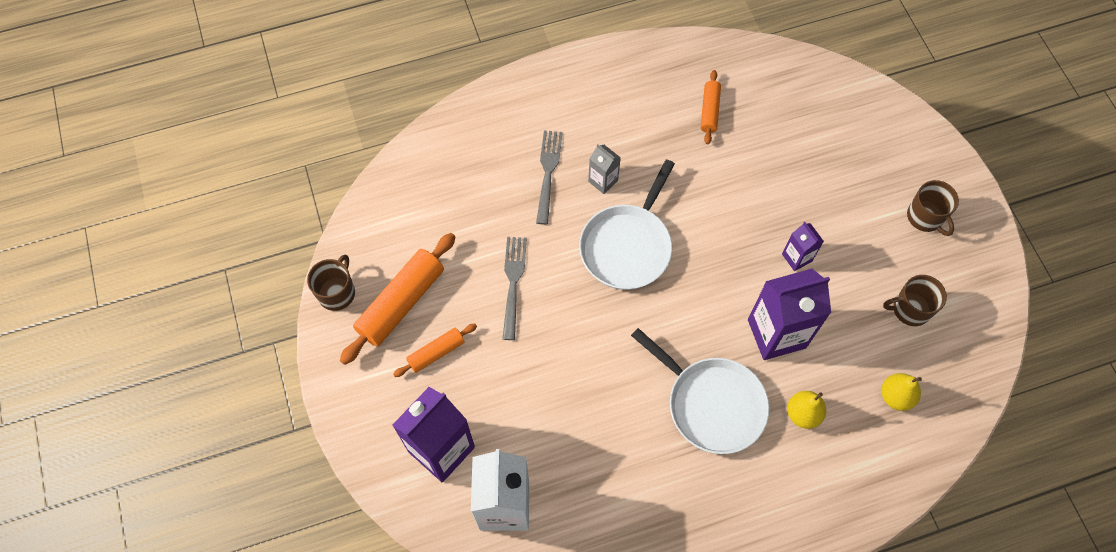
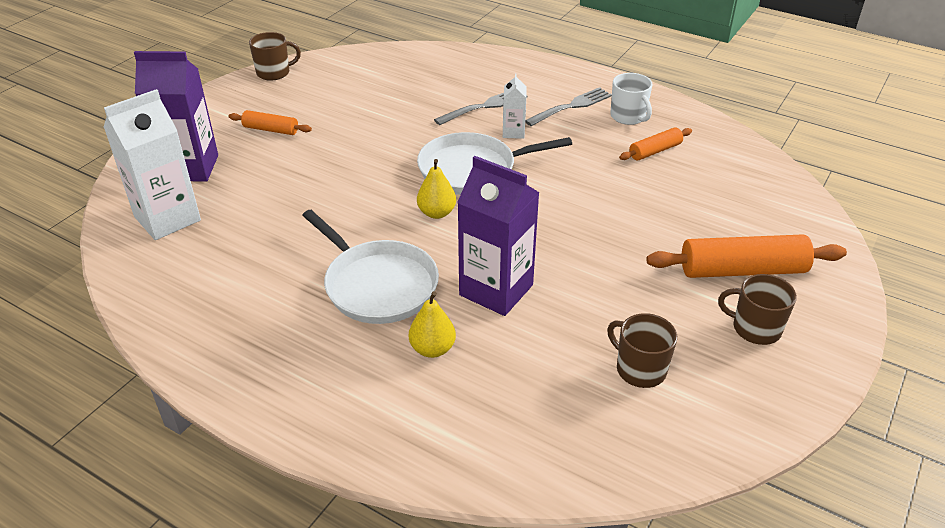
camera: 50 degrees right, 25 degrees down
(401, 303) = (295, 98): orange rolling pin -> orange rolling pin (742, 270)
(513, 283) = (369, 135): grey fork -> grey fork (571, 107)
(603, 181) = (513, 132): grey carton -> white carton
(652, 89) = (628, 116): none -> white mug
(712, 404) = (378, 285): white pan -> white pan turned 45 degrees counterclockwise
(796, 257) = (589, 265): purple carton -> none
(895, 396) = (529, 409): yellow pear -> yellow pear (436, 213)
(925, 217) = (755, 328): brown mug -> brown mug turned 90 degrees clockwise

